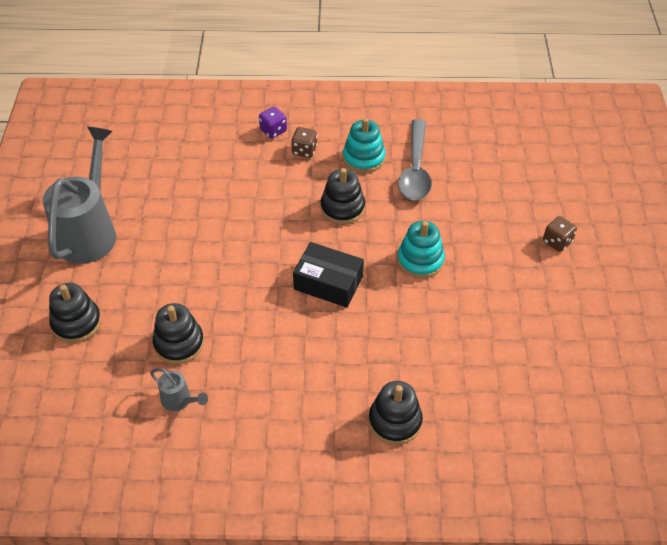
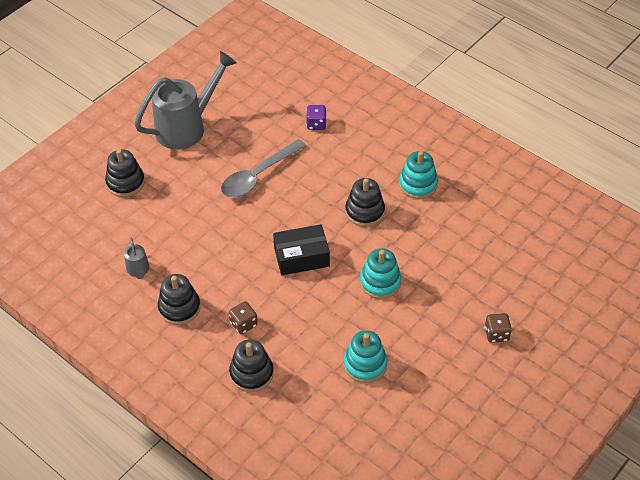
camera: 40 degrees right, 0 degrees up
(179, 343) = (171, 235): black stacking toy -> black stacking toy (179, 308)
(273, 130) = (374, 126): purple dice -> purple dice (316, 124)
(304, 150) = (381, 153): brown dice -> brown dice (243, 324)
(328, 283) = (301, 257): black box -> black box turned 75 degrees counterclockwise
(415, 169) = (447, 215): grey spoon -> grey spoon (258, 176)
(483, 340) = (365, 364): none -> turquoise stacking toy

